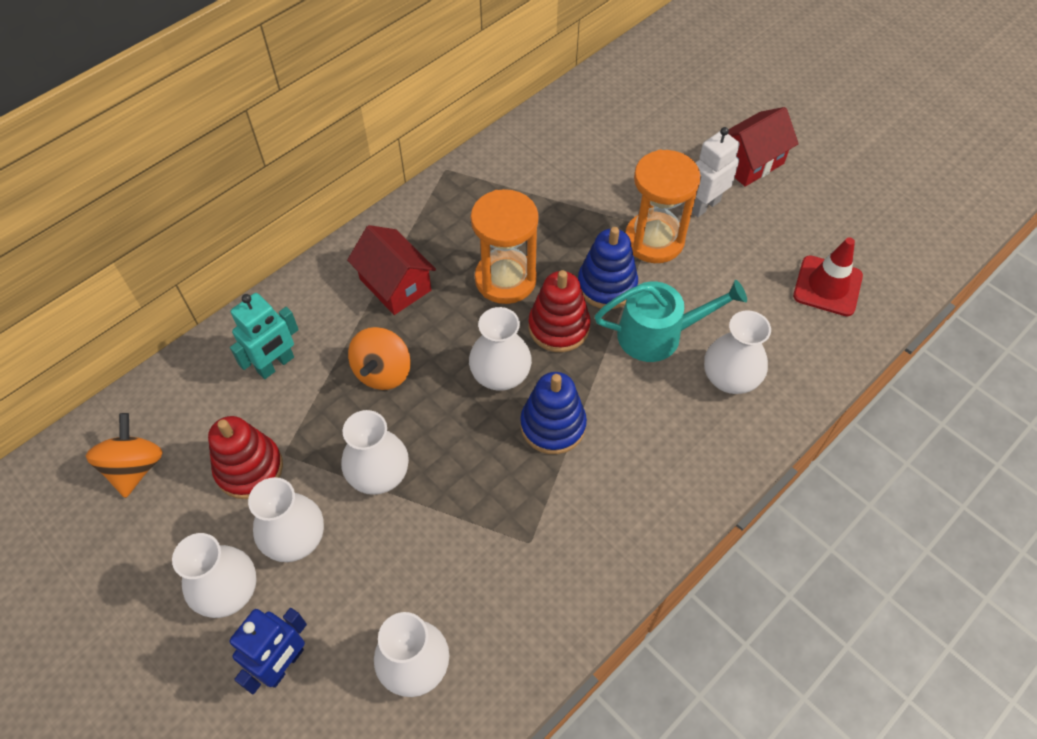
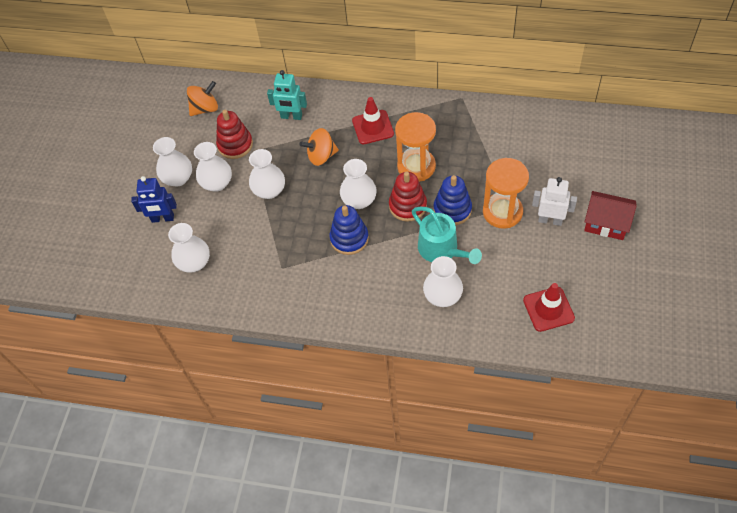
camera: 60 degrees right, 0 degrees up
(395, 284) = (373, 127): red house -> red traffic cone

